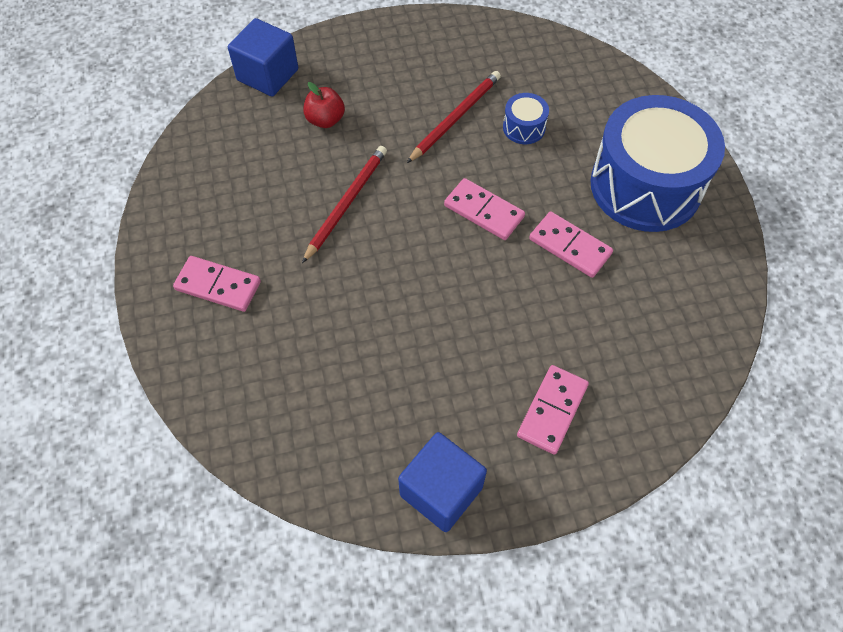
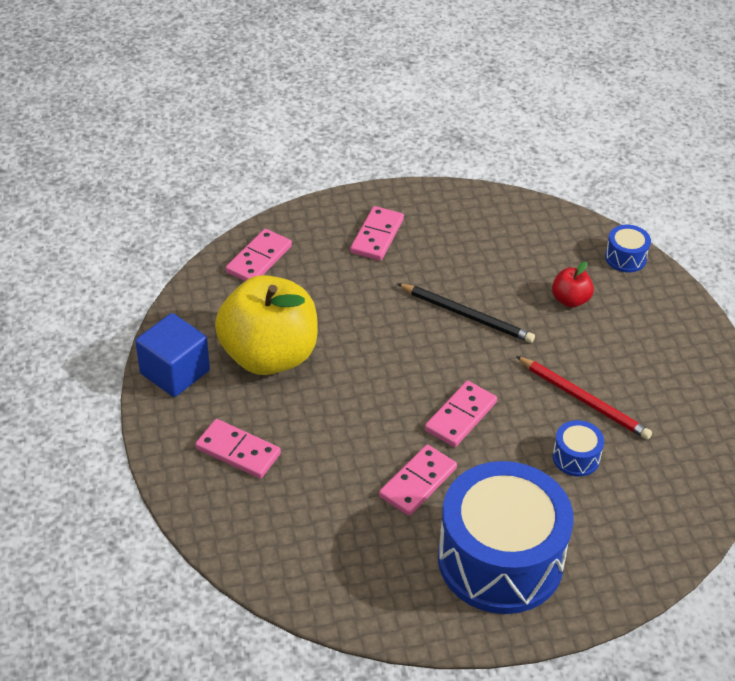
camera: 90 degrees right, 15 degrees down
(249, 411) = (259, 259): none -> pink domino
(267, 75) = (625, 258): blue cube -> blue drum
(346, 203) = (467, 315): red pencil -> black pencil
(410, 388) = (269, 355): none -> yellow apple

